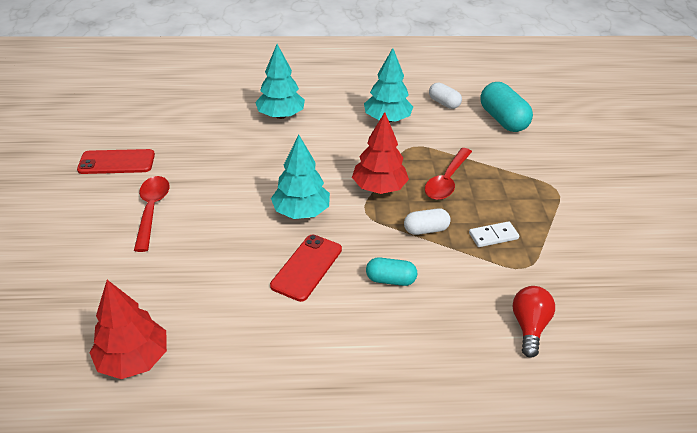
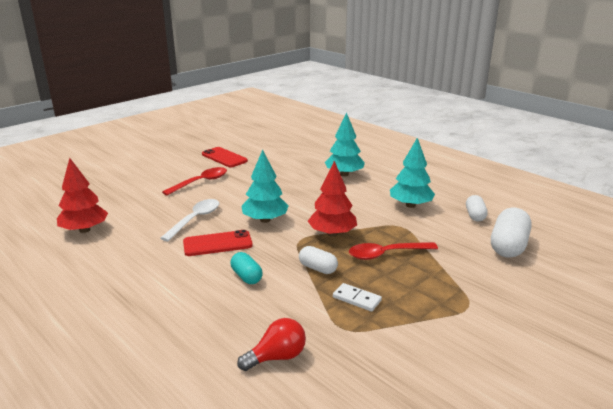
camera: 50 degrees right, 15 degrees down
(234, 257) = (195, 219): none -> white spoon
(503, 120) = (508, 246): turquoise capsule -> white capsule

